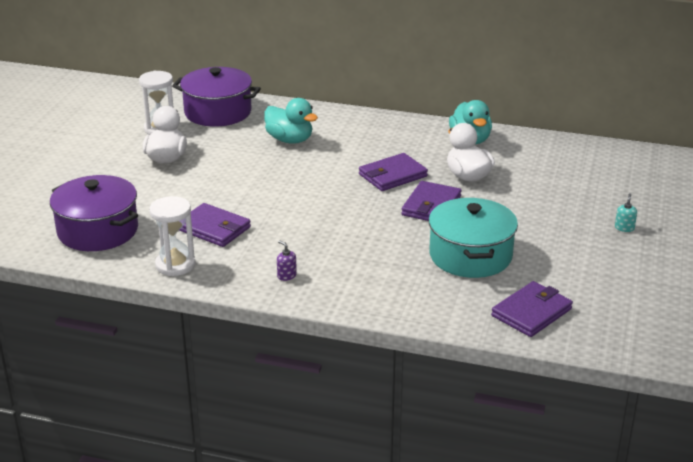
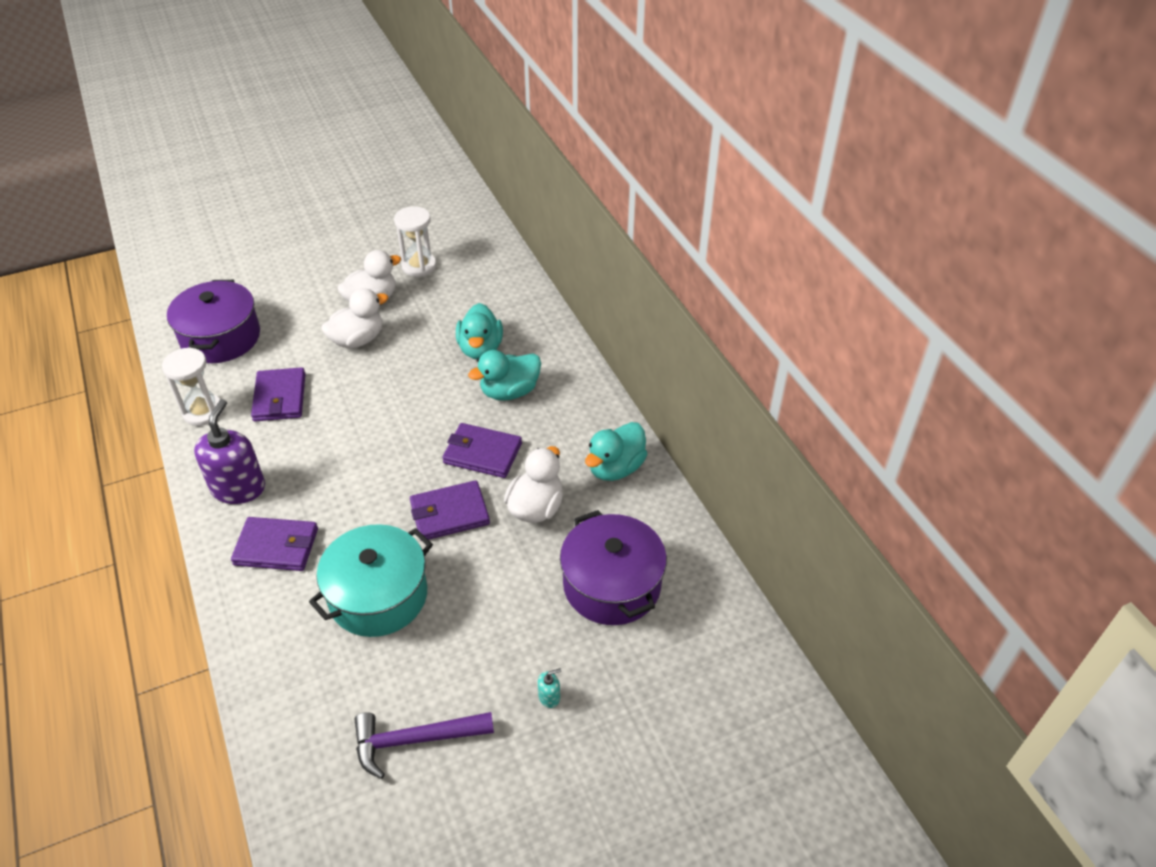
camera: 50 degrees right, 15 degrees up
(201, 178) = (358, 340): none -> white duck
(218, 112) = (484, 278): purple pot -> purple pot (612, 585)
(286, 276) = (238, 488): purple soap dispenser -> purple soap dispenser, size x2.50
(348, 146) = (509, 391): none -> turquoise duck
(531, 312) = (307, 703): purple wallet -> purple wallet (276, 547)
(607, 283) = (415, 740): none -> purple hammer

